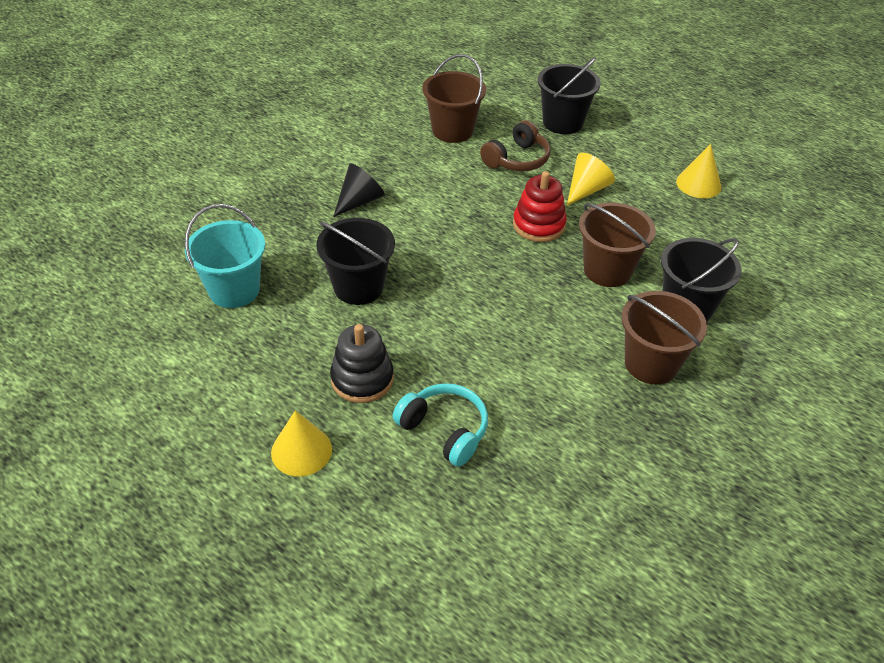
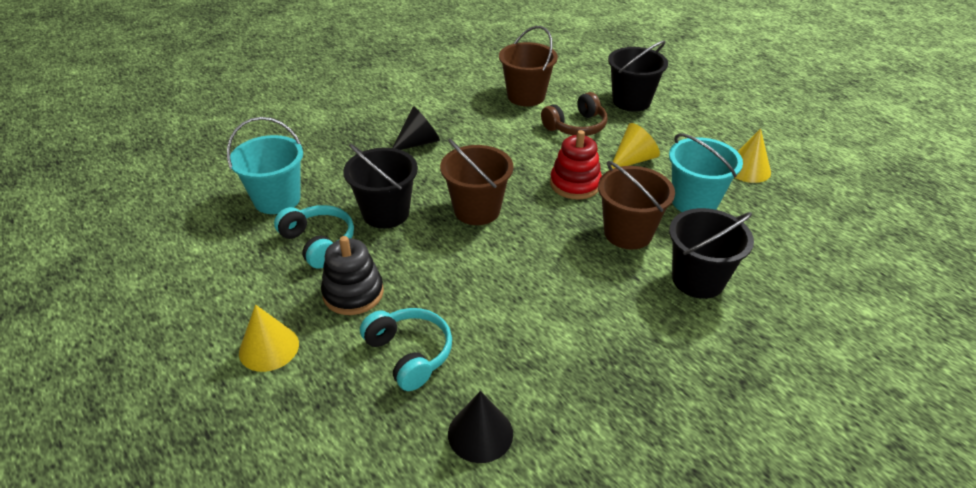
camera: 15 degrees right, 5 degrees down
(302, 331) = (318, 243): none -> turquoise headphones
(541, 492) = (480, 433): none -> black cone
(651, 363) = (641, 327): brown bucket -> brown bucket (477, 210)
(659, 227) = (694, 201): none -> turquoise bucket

